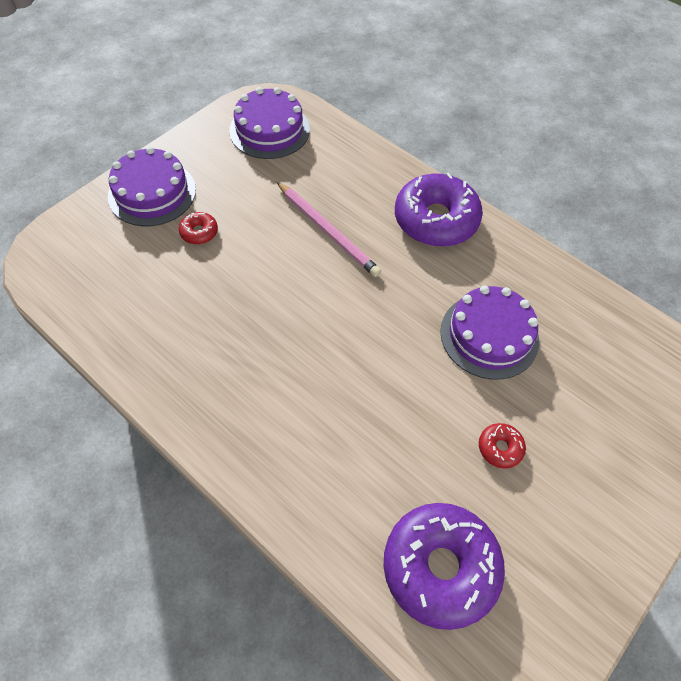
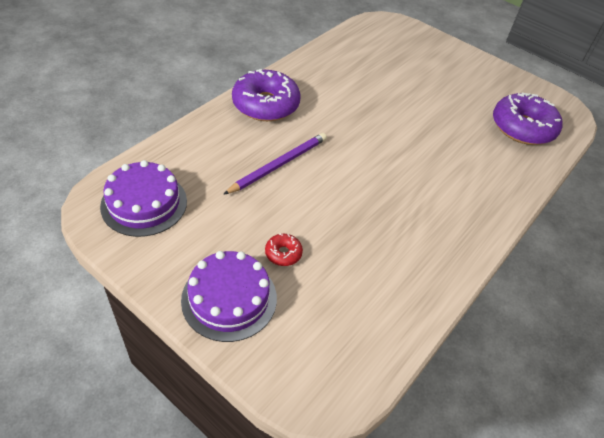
camera: 95 degrees left, 10 degrees down
(328, 231) = (279, 165): pink pencil -> purple pencil
(489, 335) = (366, 91): purple cake -> none
(500, 448) = (444, 97): red donut -> none

